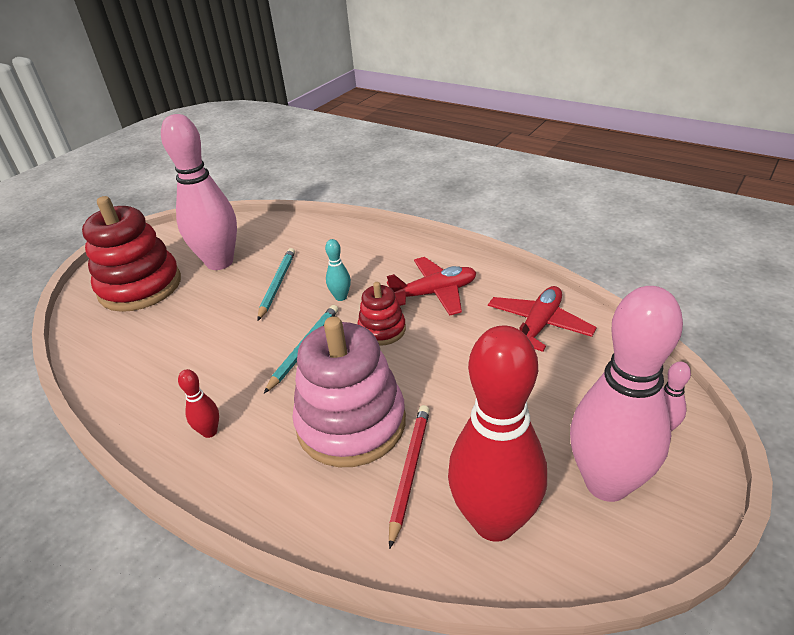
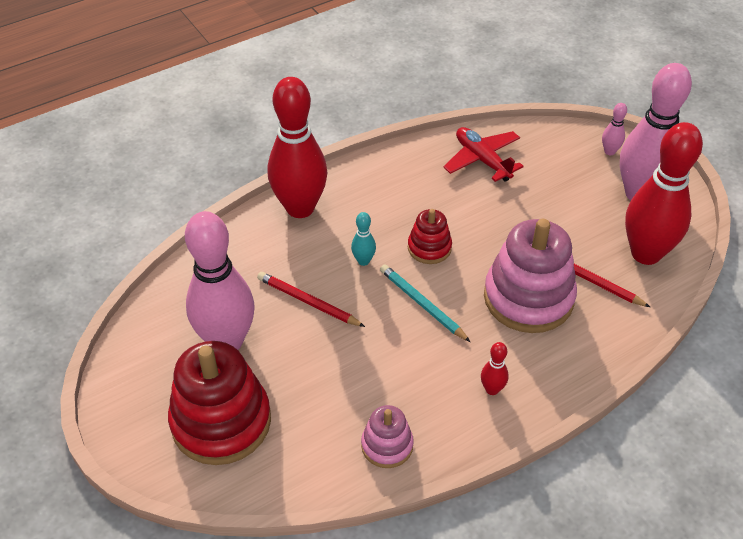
camera: 70 degrees left, 10 degrees up
(127, 380) = (387, 445): none -> pink stacking toy
(277, 285) = (308, 302): turquoise pencil -> red pencil
(383, 245) = (300, 208): none -> red bowling pin
(434, 293) = (401, 200): red plane -> none

